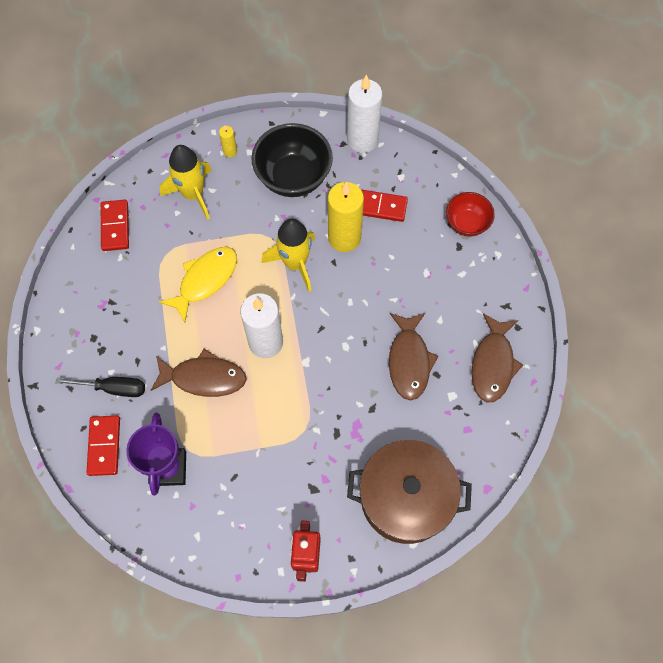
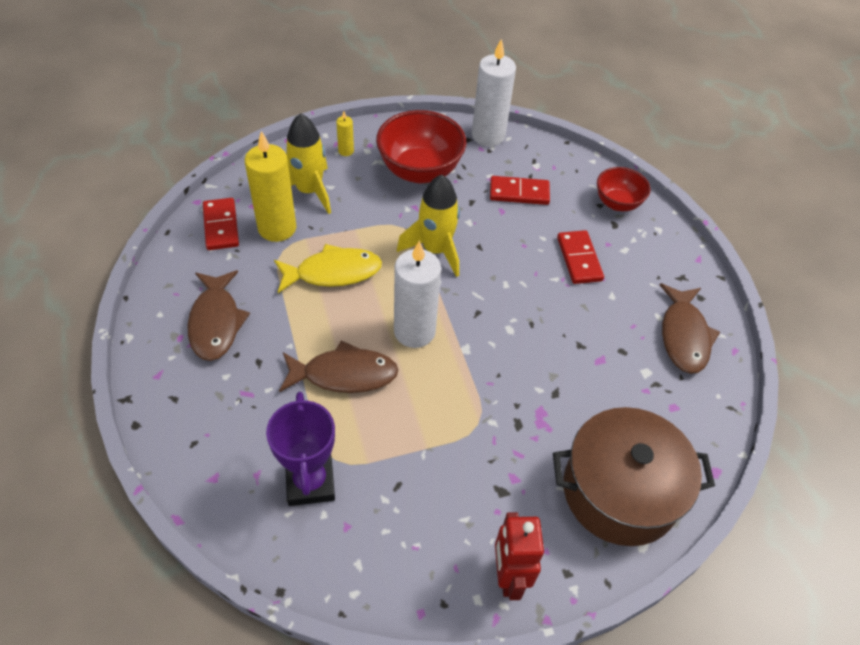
camera: 10 degrees left, 15 degrees down
(104, 446) = (223, 462): red domino -> red domino (579, 259)
(113, 388) = (230, 394): black screwdriver -> none
(205, 280) = (333, 272): yellow fish -> yellow fish turned 45 degrees clockwise
(293, 177) = (420, 171): black bowl -> red bowl
(344, 238) = (486, 223): yellow candle -> yellow candle (277, 228)
(409, 361) = (587, 339): brown fish -> brown fish (216, 322)

